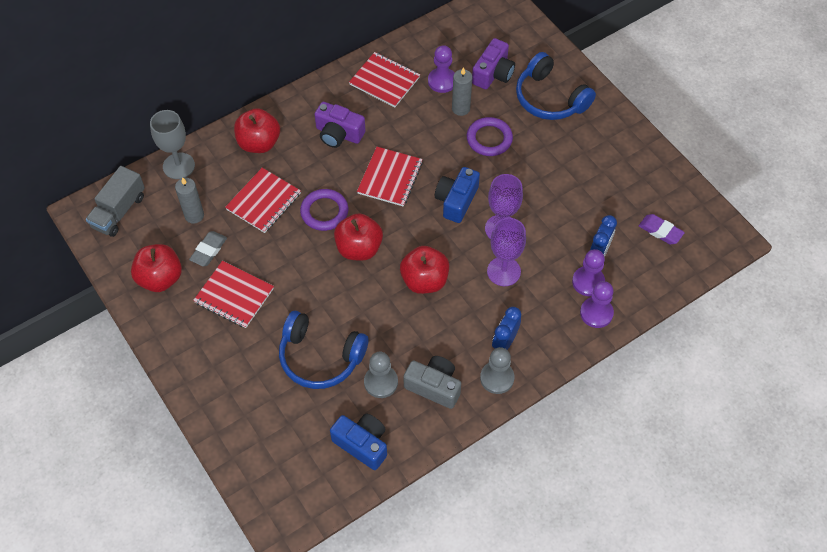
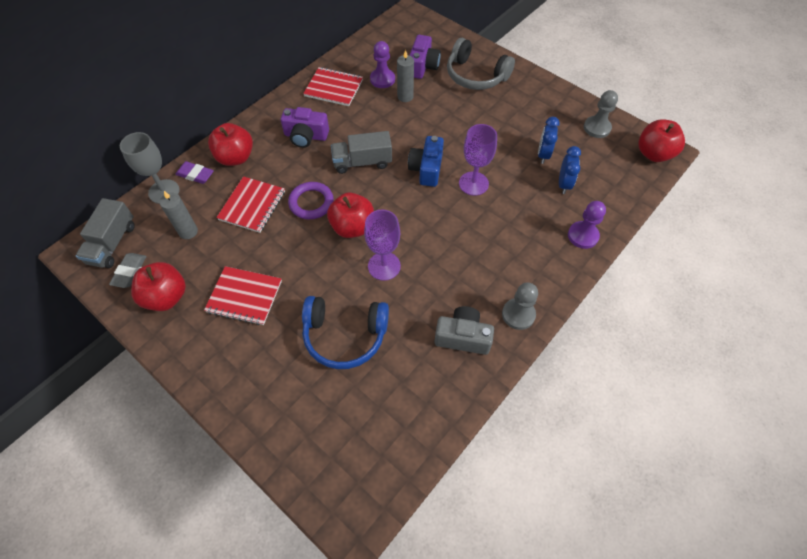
camera: 15 degrees left, 0 degrees up
(209, 250) = (209, 260): grey eraser -> grey eraser (130, 272)
(362, 444) = (412, 412): blue camera -> none
(381, 382) = (411, 345): grey pawn -> grey pawn (597, 128)
(390, 178) = (362, 162): red notebook -> grey truck
(424, 280) = (421, 242): red apple -> red apple (653, 154)
(489, 139) = (437, 115): purple ring -> none
(503, 271) = (489, 218): purple goblet -> purple goblet (384, 266)
(504, 342) = (513, 280): blue clock -> blue clock (543, 154)
(550, 98) = (475, 75): blue headphones -> grey headphones
(588, 282) = (565, 211): purple pawn -> none
(660, 231) = (607, 157): purple eraser -> purple eraser (195, 175)

